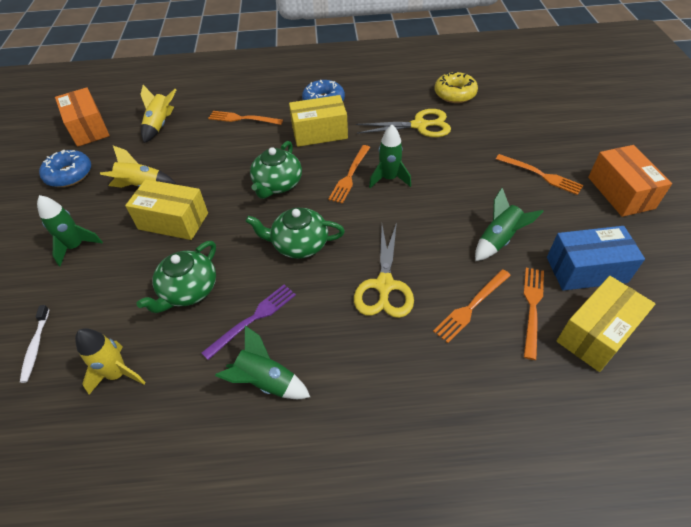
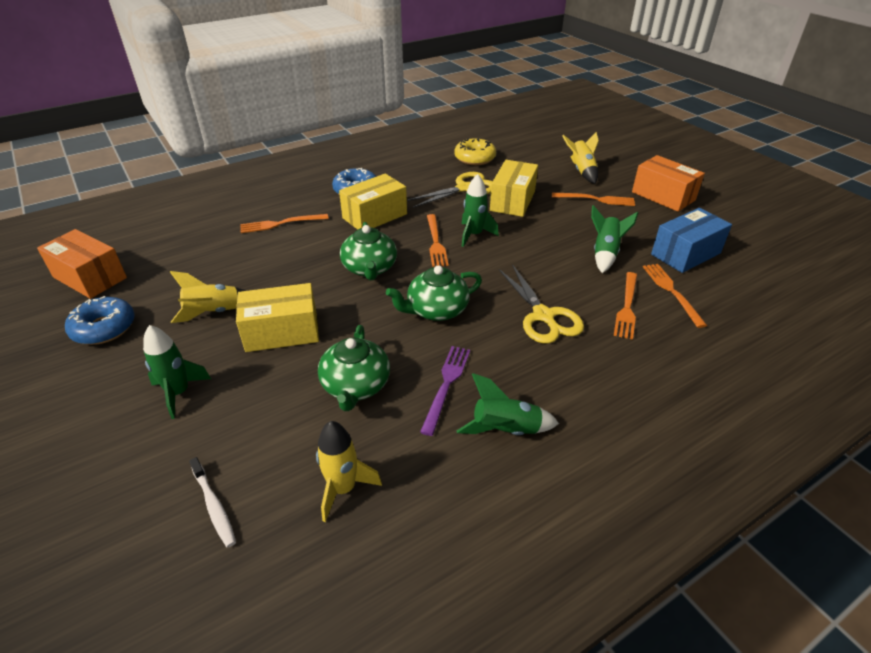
camera: 30 degrees left, 10 degrees down
(160, 125) = (186, 252): yellow rocket -> yellow rocket (581, 171)
(596, 333) = (730, 293): yellow box -> yellow box (512, 201)

